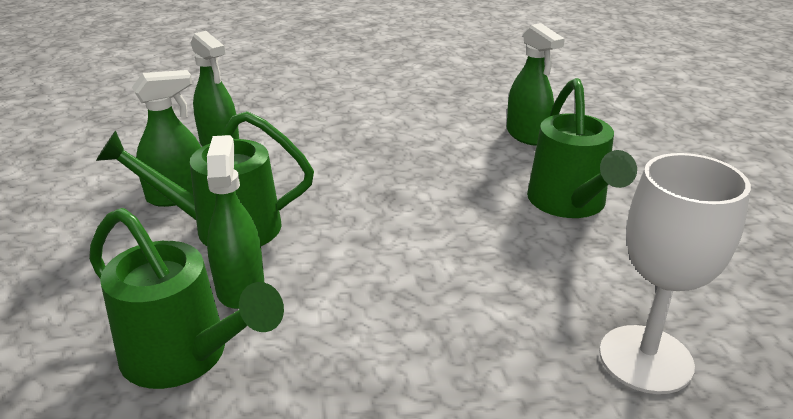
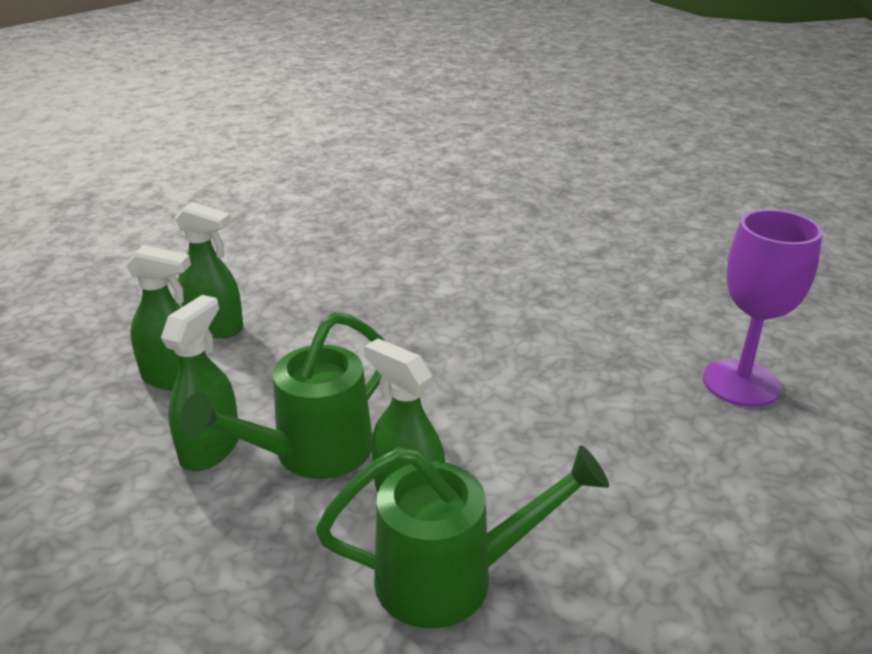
camera: 40 degrees left, 0 degrees up
(527, 135) = (453, 249): green spray bottle -> green spray bottle (215, 327)
(570, 204) = (559, 294): green watering can -> none
(645, 359) = (741, 383): white goblet -> purple goblet

